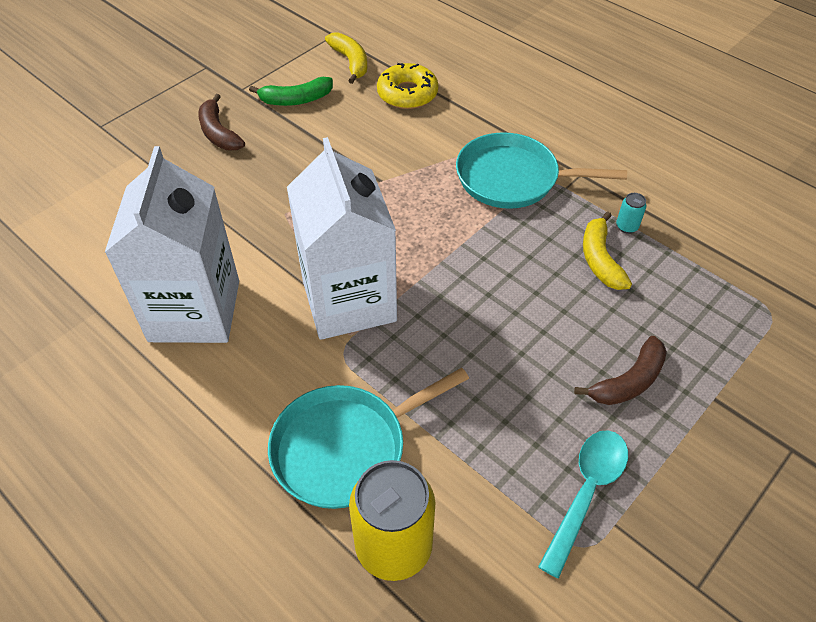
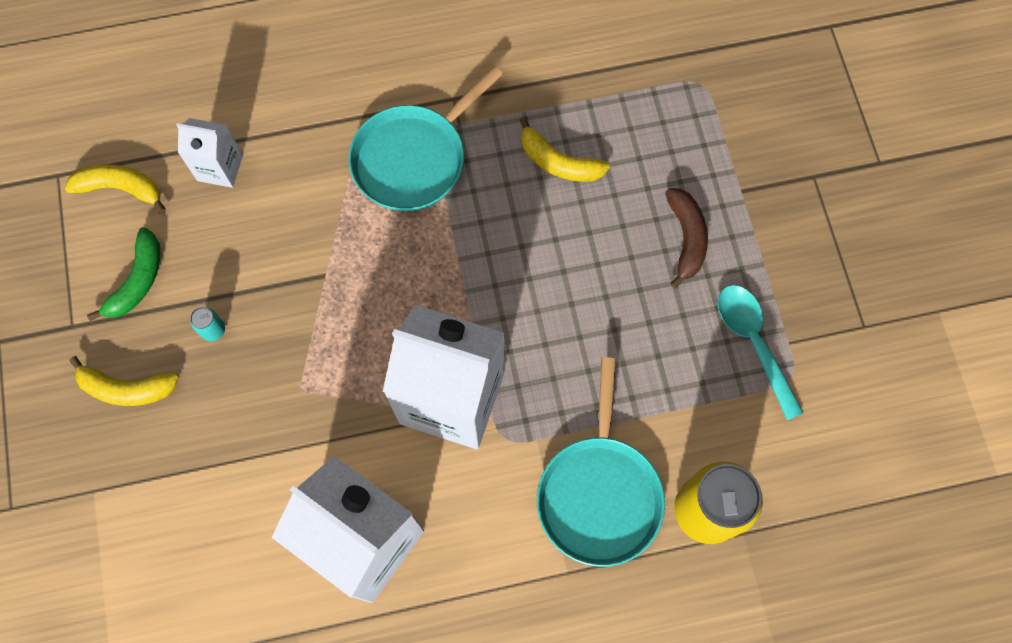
camera: 55 degrees left, 20 degrees up
(219, 133) = (127, 388): brown banana -> yellow banana
(407, 94) = (220, 168): yellow donut -> white carton
(627, 226) = (540, 112): turquoise can -> turquoise can (213, 330)

